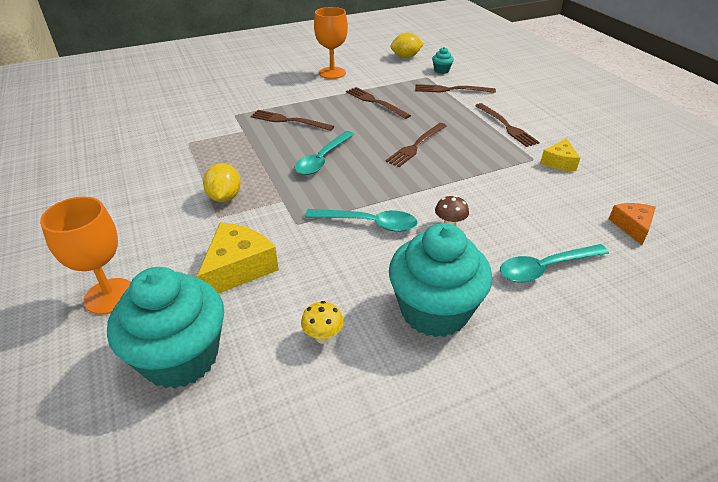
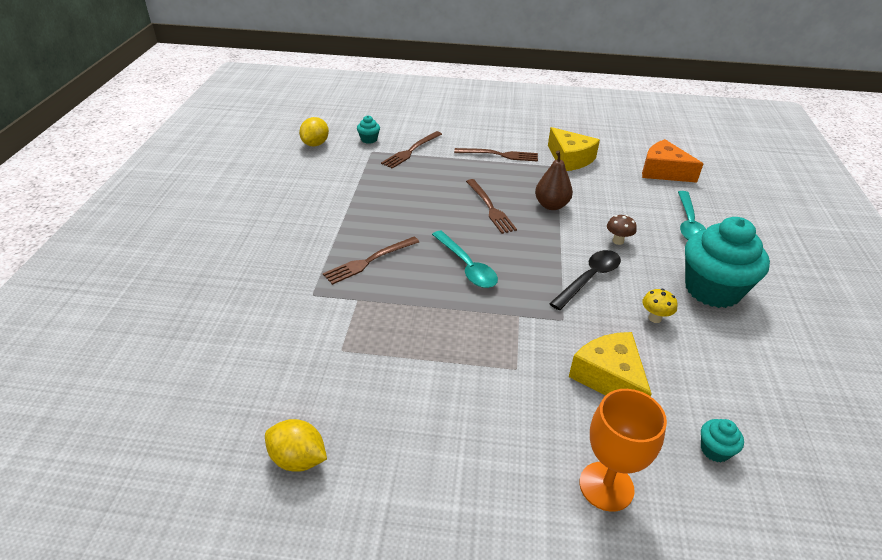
camera: 60 degrees left, 0 degrees up
(181, 357) = (715, 450): turquoise cupcake -> turquoise cupcake, size x0.40
(225, 197) = (484, 353): yellow lemon -> yellow lemon (298, 459)
(323, 337) = (719, 355): yellow mushroom -> yellow mushroom (654, 318)
(332, 73) = (294, 197): orange goblet -> none
(369, 223) = (589, 278): turquoise spoon -> black spoon
(375, 102) = (388, 197): brown fork -> none
(461, 173) = (551, 205): none -> brown pear
(559, 162) = (570, 159): yellow cheese -> yellow cheese, size x1.60
(632, 226) = (663, 171): orange cheese -> orange cheese, size x1.60

